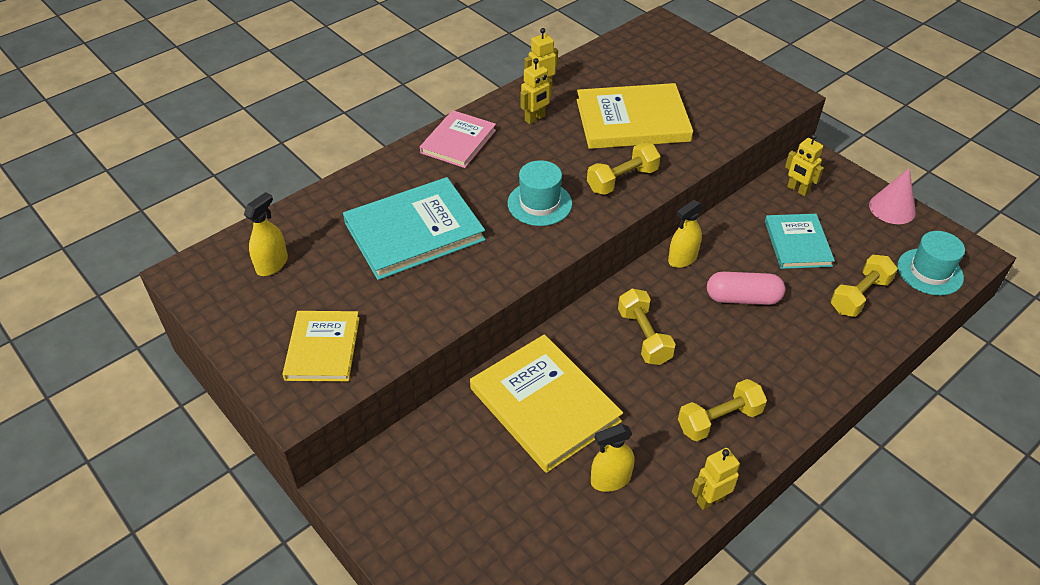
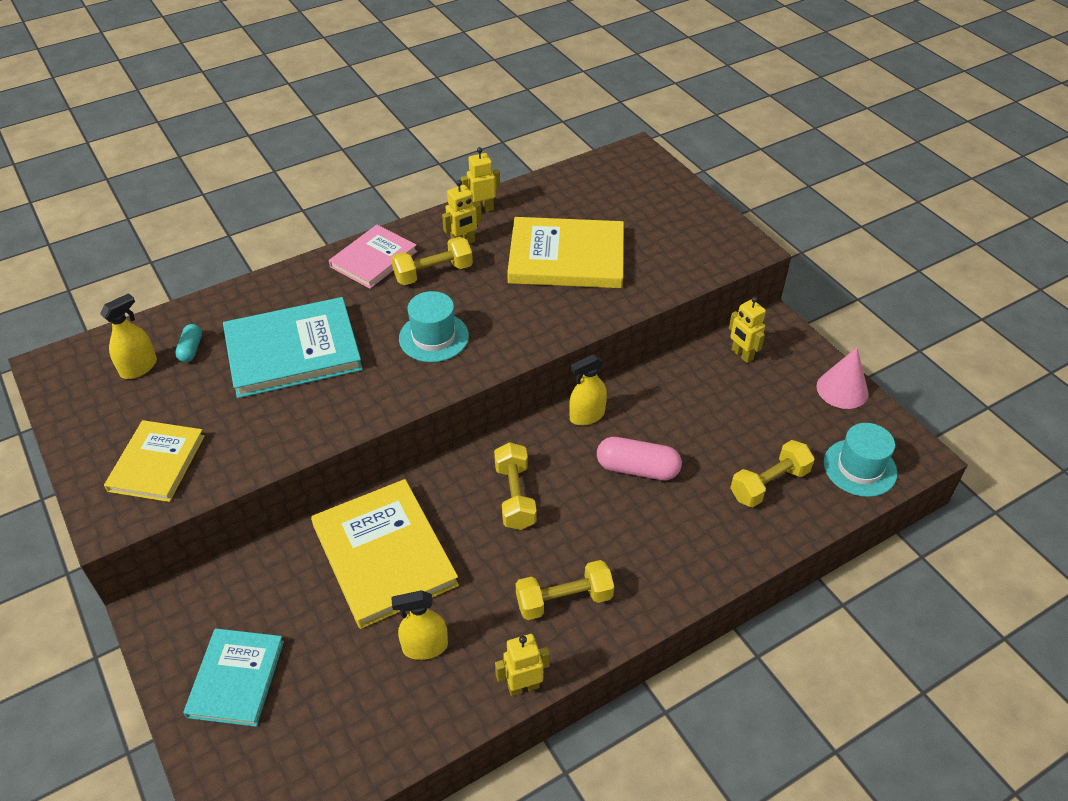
camera: 10 degrees right, 0 degrees up
(316, 242) = (191, 349): none -> turquoise capsule
(622, 180) = (531, 322): yellow dumbbell -> yellow dumbbell (433, 273)
(797, 243) = (720, 415): turquoise book -> turquoise book (236, 678)

